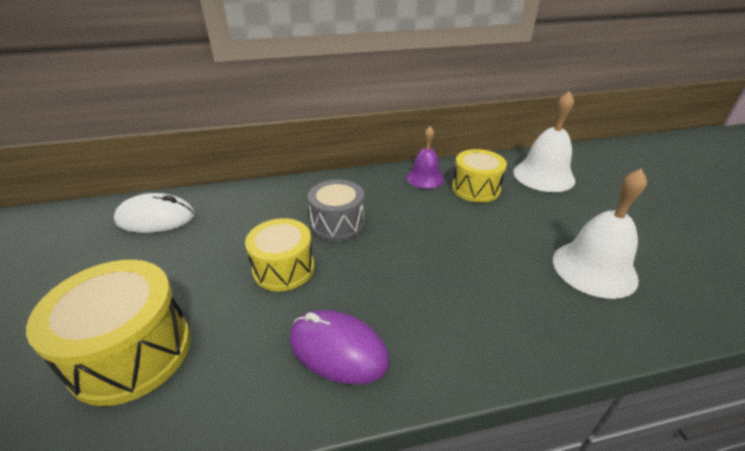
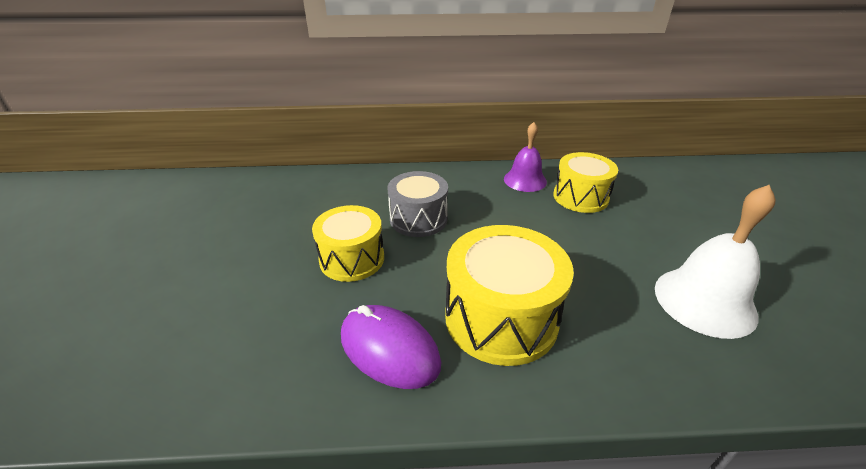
camera: 10 degrees right, 0 degrees up
(131, 352) = (185, 322): yellow drum -> yellow drum (501, 318)
(156, 218) = (238, 194): white mouse -> none
(543, 175) = (665, 190): white bell -> none

